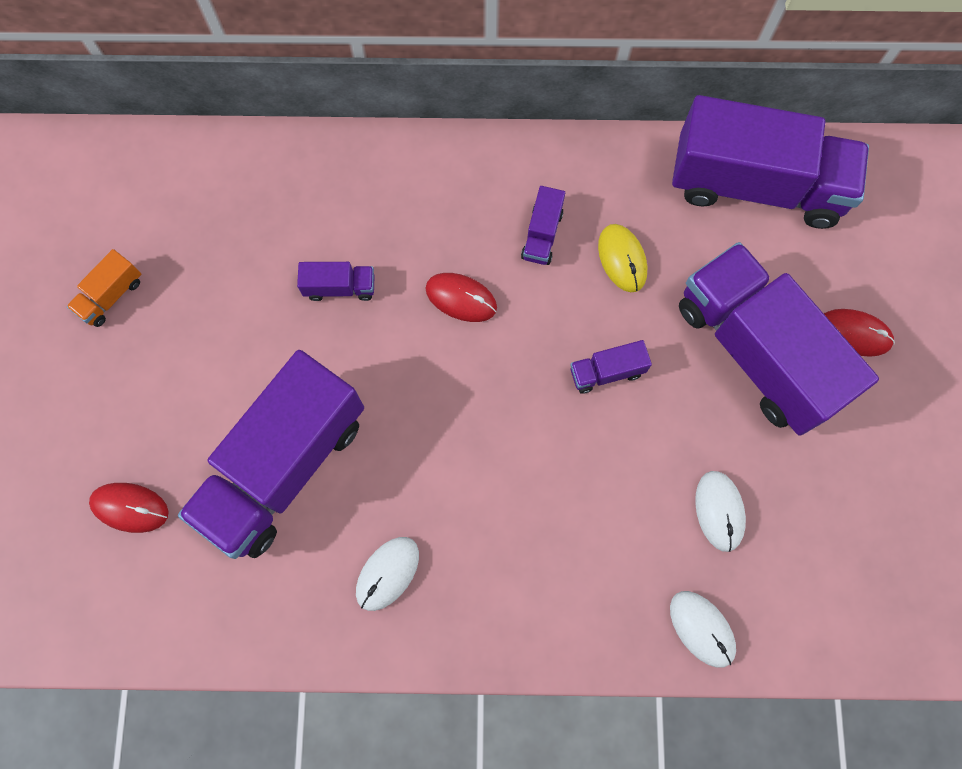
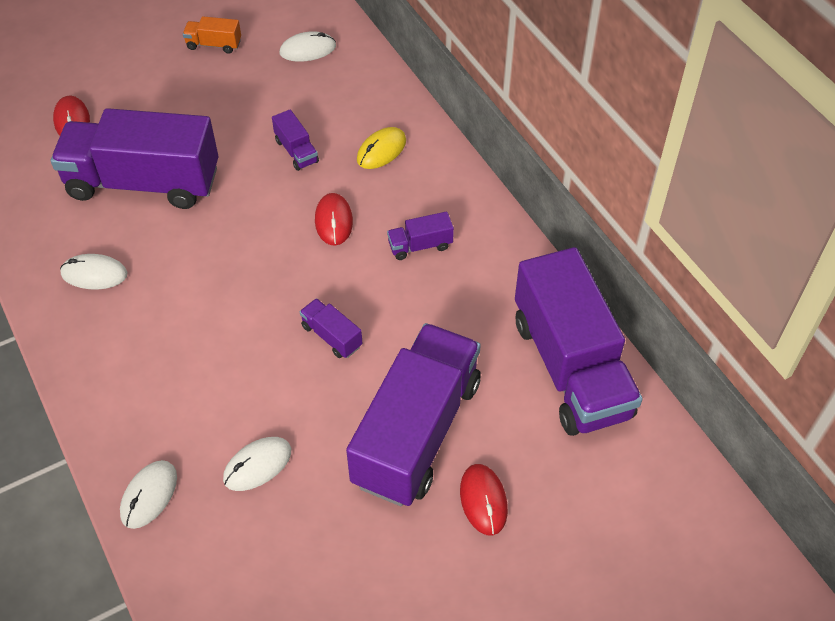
camera: 60 degrees right, 20 degrees down
(191, 201) = (308, 49): none -> white mouse
(622, 259) = (436, 304): yellow mouse -> yellow mouse (381, 150)

